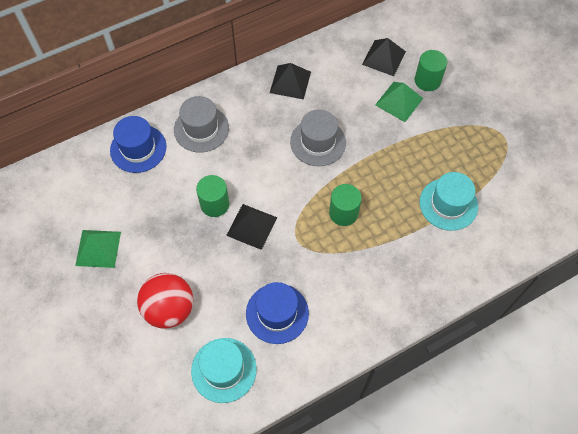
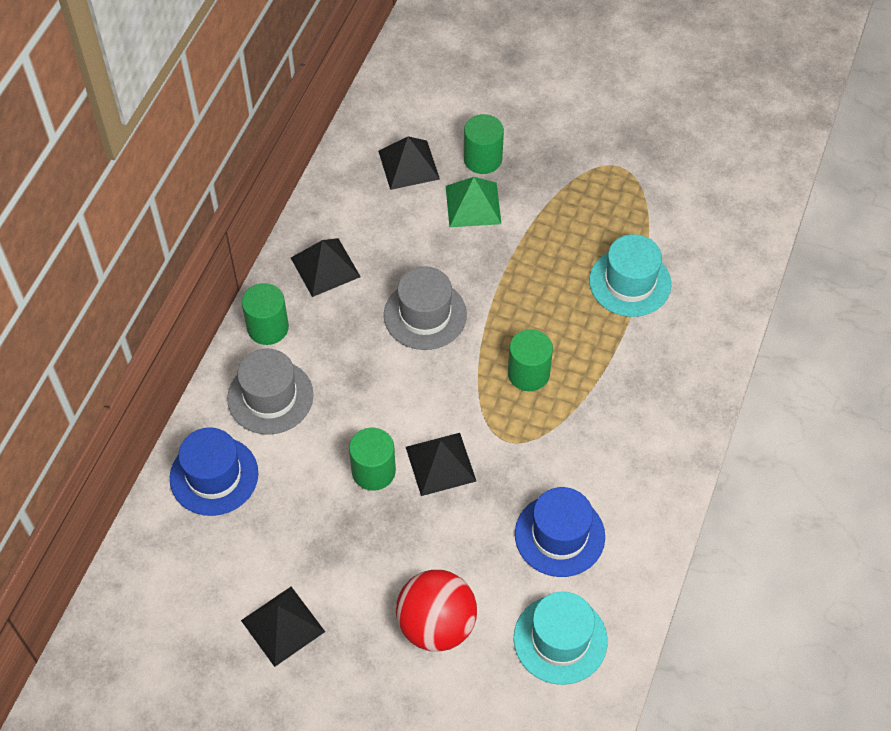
camera: 40 degrees left, 5 degrees down
(98, 248) = (282, 626): green pyramid -> black pyramid
(233, 93) = (268, 328): none -> green cylinder

